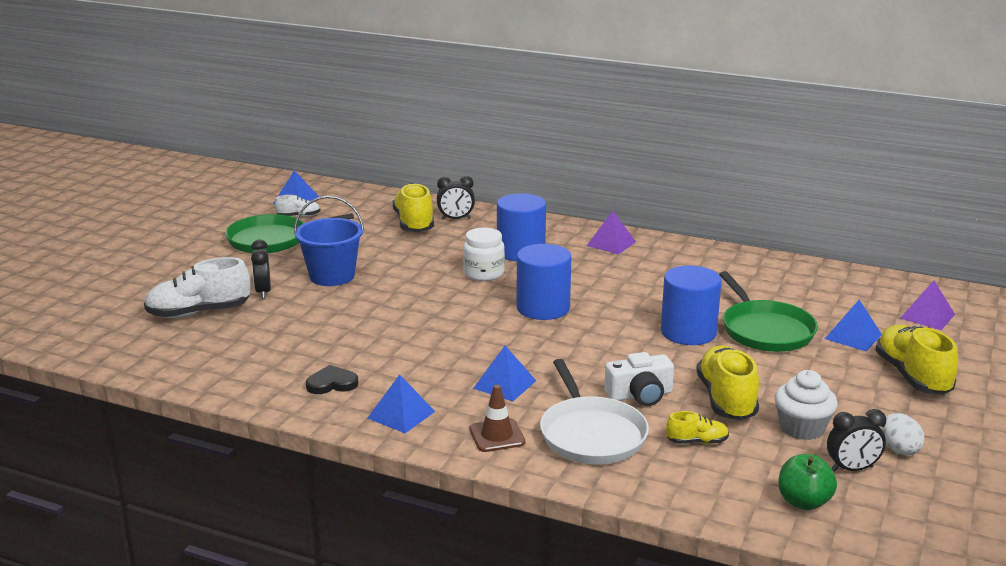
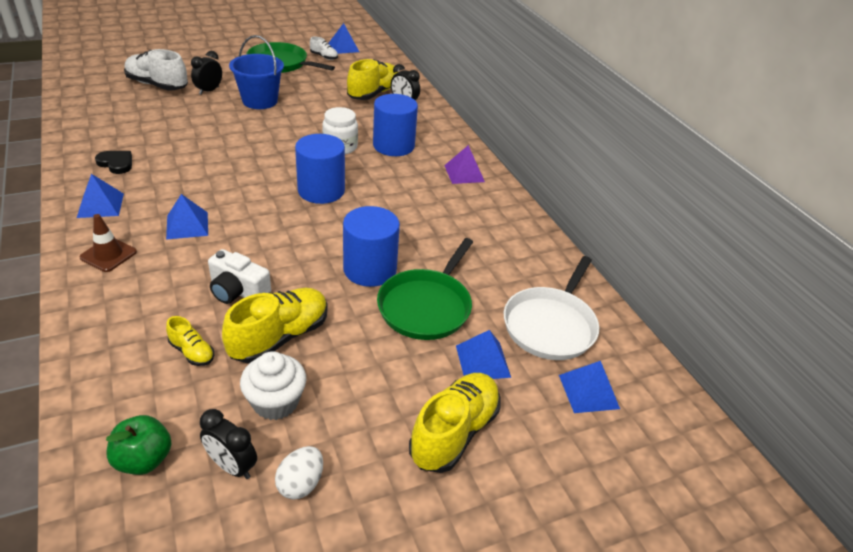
camera: 40 degrees right, 15 degrees up
(591, 434) = (151, 294): white pan -> white pan (550, 325)
(927, 316) = (589, 391): purple pyramid -> blue pyramid

